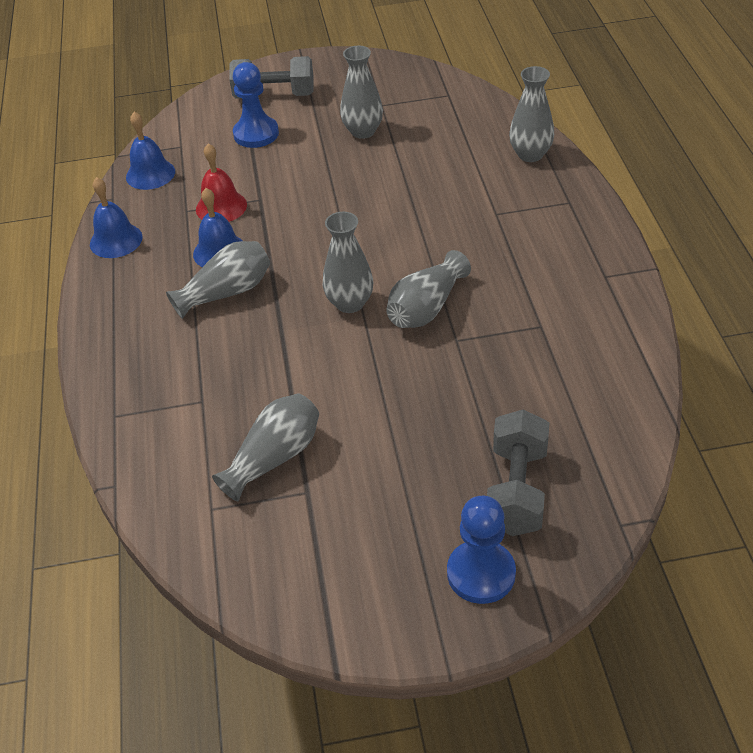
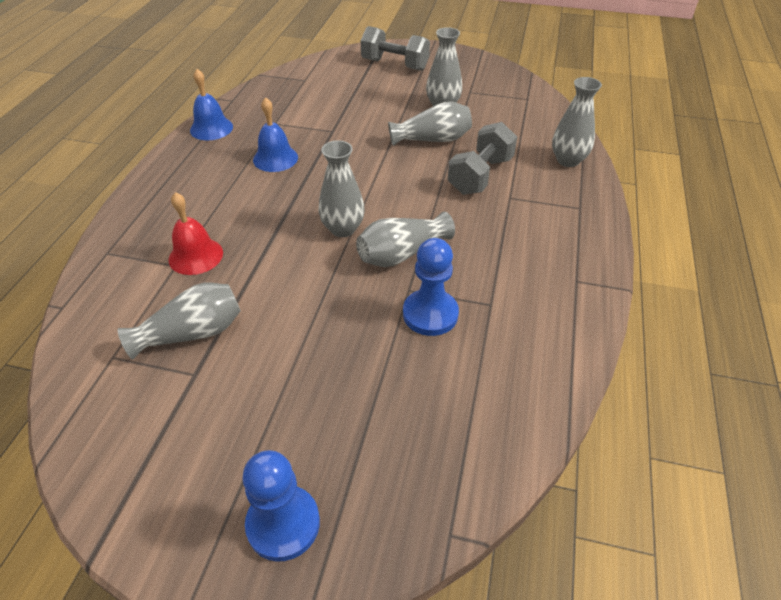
camera: 20 degrees right, 0 degrees up
(150, 174) = (270, 92): blue bell -> none
(221, 207) = (300, 128): red bell -> red bell (196, 256)
(226, 292) = (257, 189): grey vase -> grey vase (432, 139)
(256, 134) = (363, 86): blue pawn -> blue pawn (430, 314)
(516, 490) = (371, 451): grey dumbbell -> grey dumbbell (480, 175)

